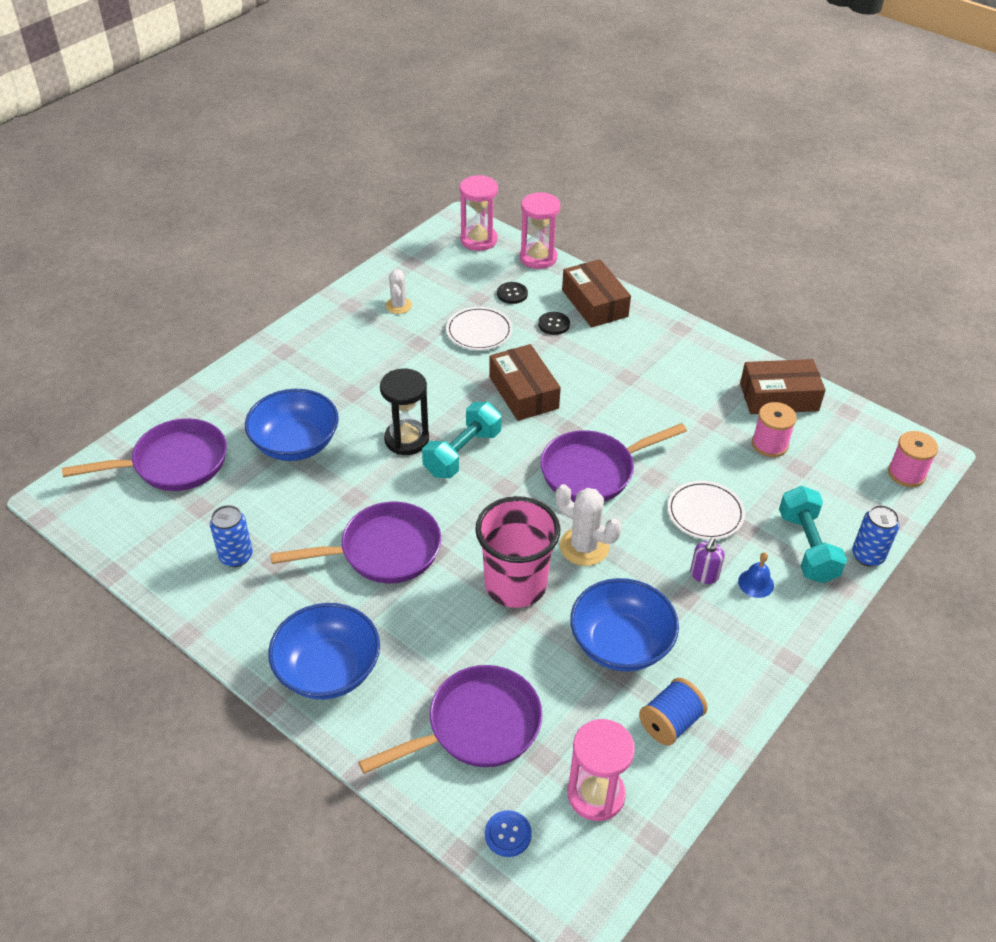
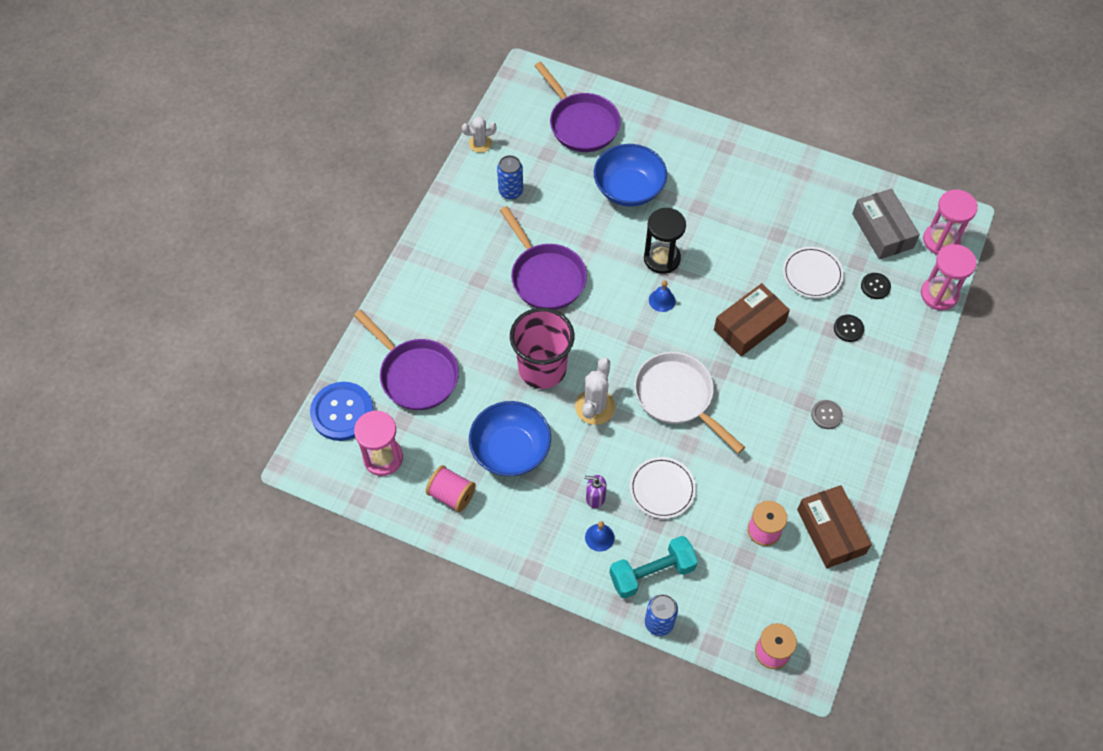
camera: 75 degrees right, 15 degrees up
(328, 670) = (435, 276): blue bowl -> none
(398, 305) = (818, 206): white cactus -> white cactus (480, 143)
(449, 272) = (882, 231): none -> grey box
(462, 453) = (662, 300): turquoise dumbbell -> blue bell
(508, 834) = (342, 412): blue button -> blue button, size x2.03
(593, 471) = (677, 397): purple pan -> white pan
(594, 303) = (894, 355): brown box -> none
(648, 365) = (826, 415): none -> grey button
(670, 723) = (451, 495): blue spool -> pink spool

